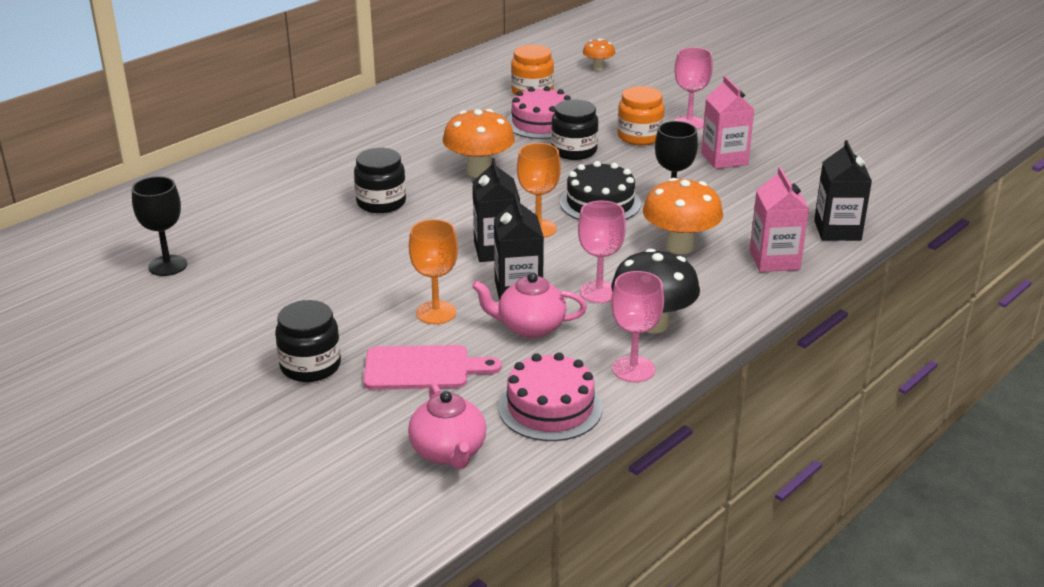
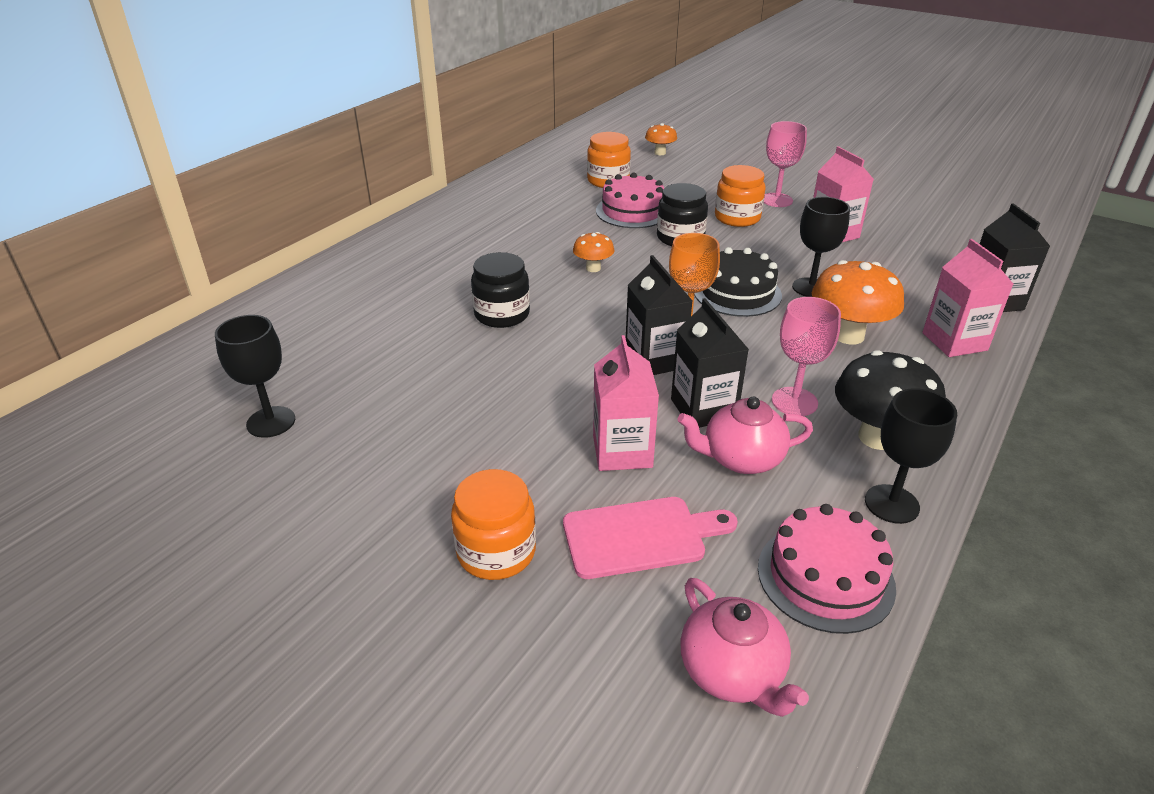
camera: 10 degrees left, 5 degrees up
(310, 366) = (496, 552): black jar -> orange jar
(436, 313) = (622, 451): orange goblet -> pink carton
(479, 171) = (593, 268): orange mushroom -> orange mushroom, size x0.54
(633, 369) = (891, 504): pink goblet -> black goblet

